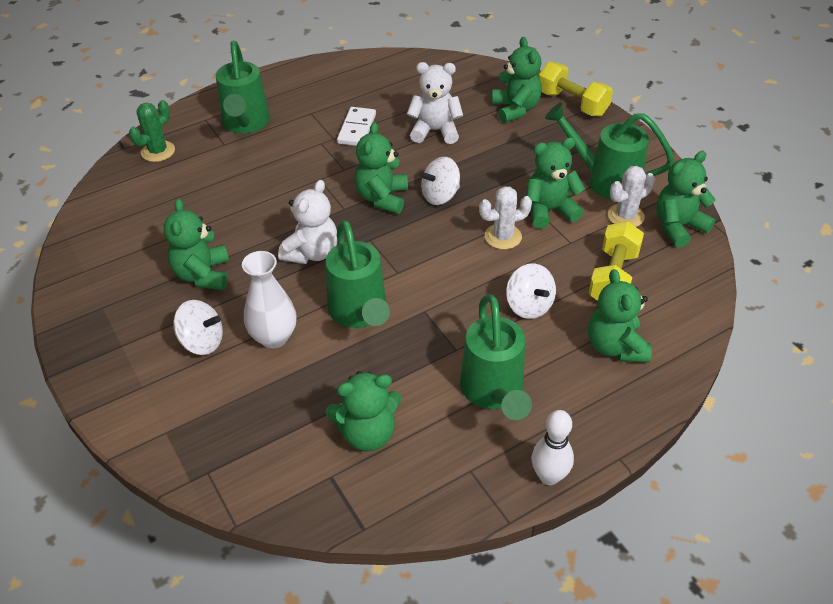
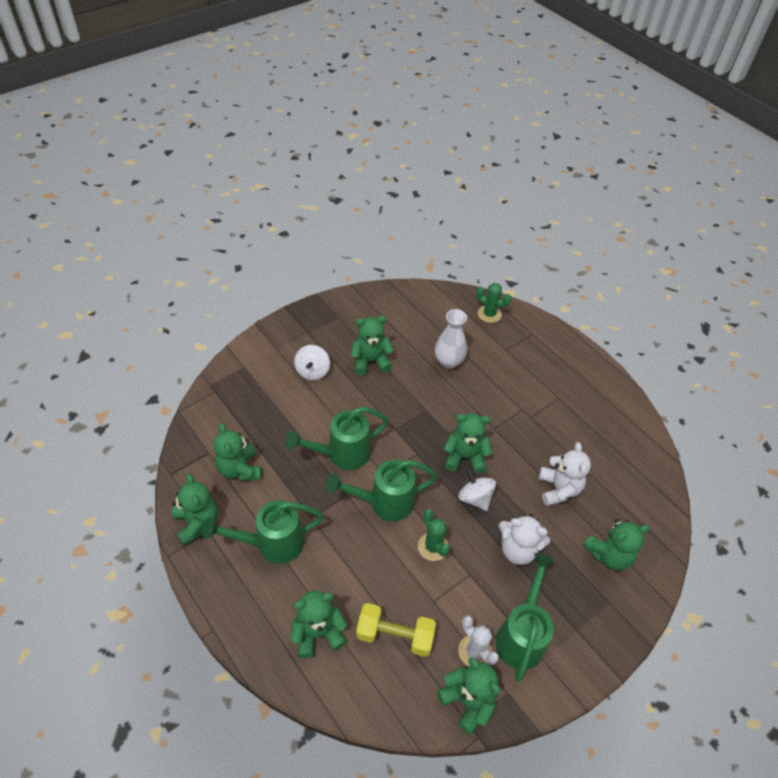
camera: 80 degrees right, 5 degrees up
(245, 124) = (532, 358): green watering can -> green watering can (383, 502)
(274, 337) = (318, 408): white vase -> white vase (448, 362)
(312, 253) = (398, 419): white teddy bear -> white teddy bear (517, 549)
(357, 129) = (546, 431): white domino -> none
(503, 237) = (433, 547): white cactus -> green cactus
(529, 306) = (357, 567): white spinning top -> none
(549, 210) = (471, 584): green teddy bear -> green teddy bear (197, 522)
(549, 476) = (200, 580): white bowling pin -> none
(572, 103) = (634, 608): yellow dumbbell -> none

